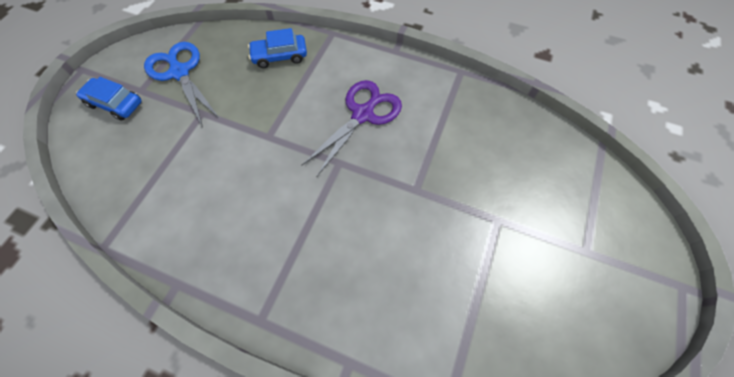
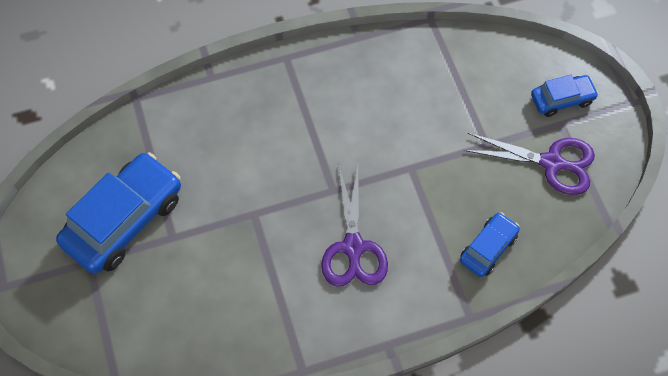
camera: 140 degrees right, 0 degrees up
(180, 72) = (551, 163): blue scissors -> purple scissors
(534, 267) = (124, 220): none -> blue car

